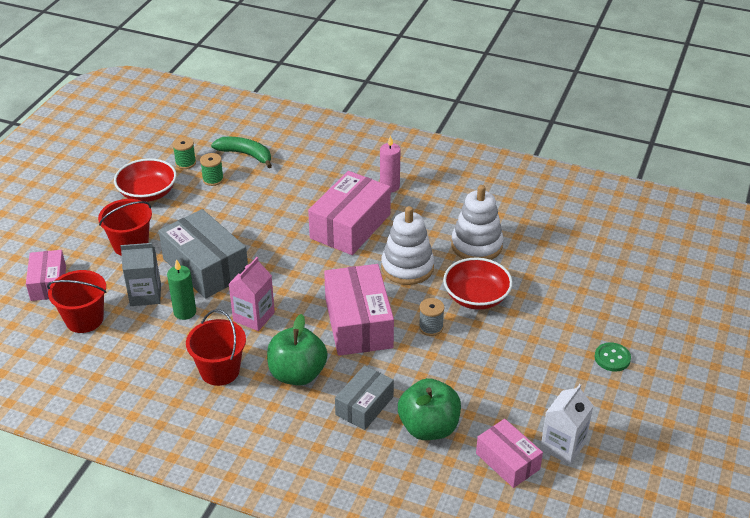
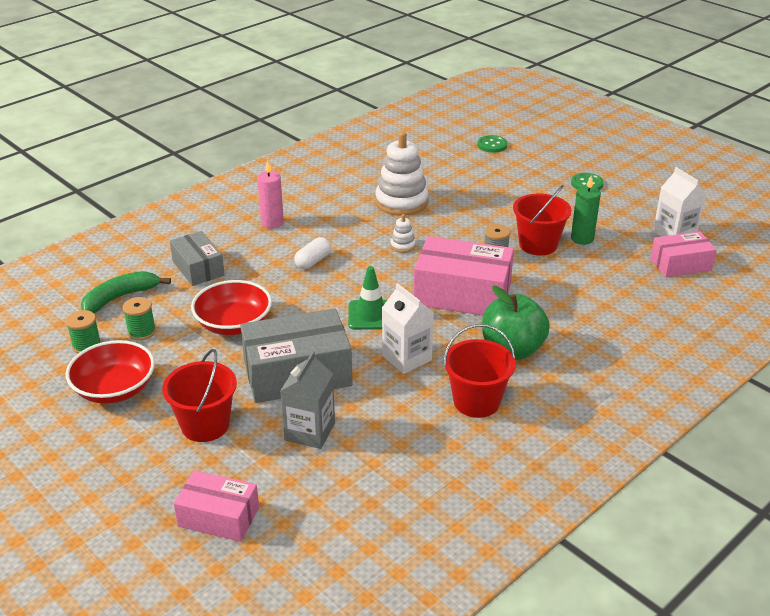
camera: 65 degrees left, 5 degrees down
(84, 319) = (316, 495): red bucket -> red bucket (538, 244)
(185, 312) = (363, 406): green candle -> green candle (582, 238)
(254, 317) = (406, 358): pink carton -> white carton
(297, 280) = (371, 315): none -> green traffic cone
(350, 226) = (313, 261): pink box -> white capsule
(364, 405) = (578, 320): grey box -> grey box (198, 268)
(407, 267) = (403, 246): white stacking toy -> white stacking toy, size x0.44
(428, 427) = (623, 292): green apple -> none
(476, 297) = (471, 222): red bowl -> red bowl (233, 324)
(631, 272) = (492, 145): none -> green button

